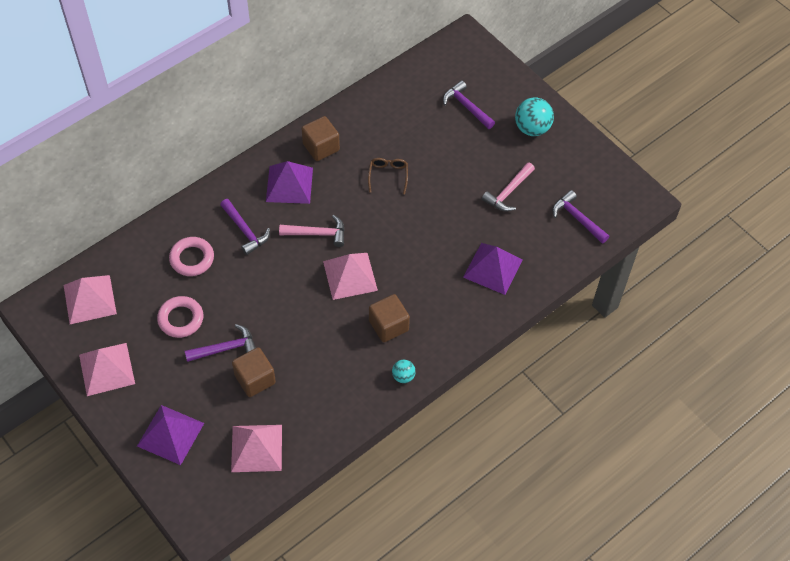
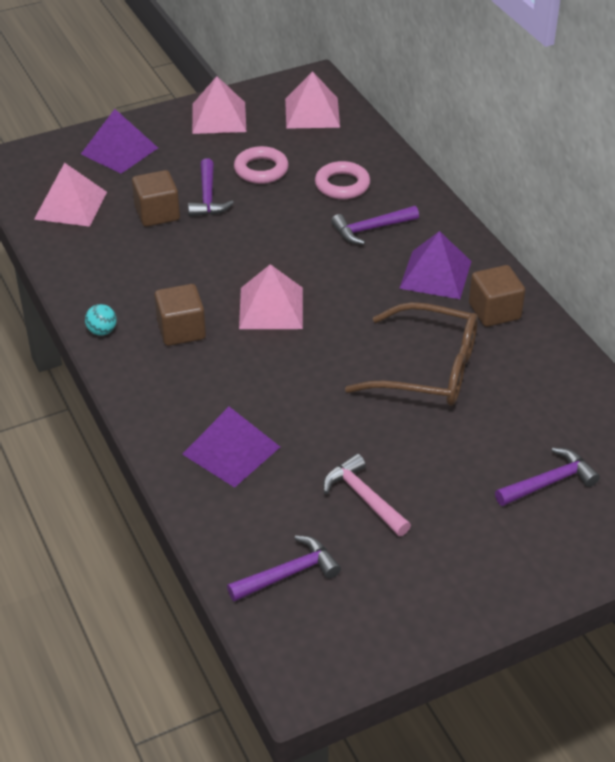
camera: 105 degrees right, 15 degrees down
(317, 234) = (347, 289): pink hammer -> none
(388, 176) = (428, 369): brown glasses -> brown glasses, size x2.13
(532, 128) = (489, 558): turquoise ball -> none

